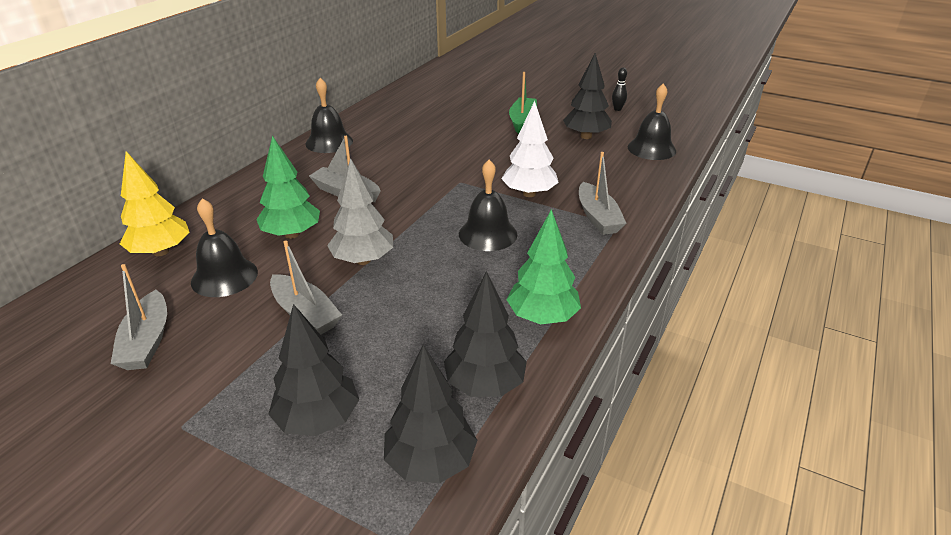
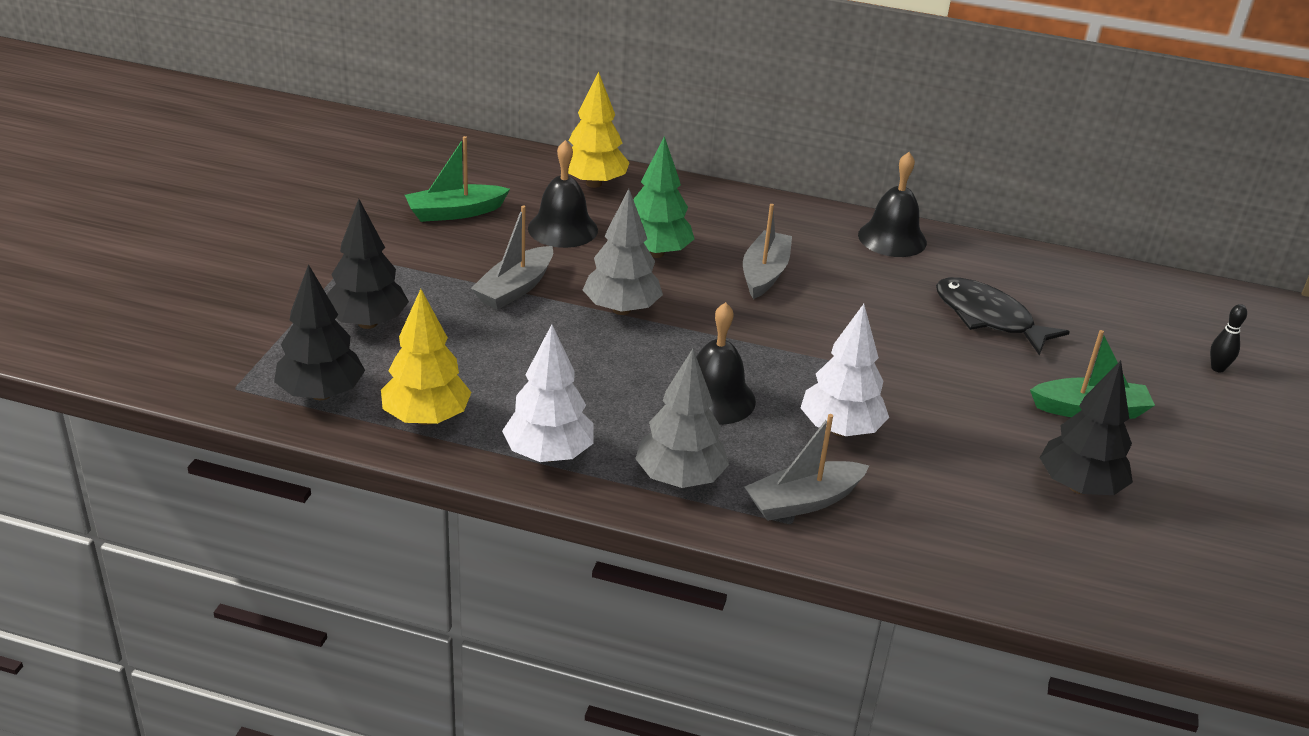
camera: 75 degrees right, 0 degrees up
(147, 341) = (455, 212): grey boat -> green boat
(430, 130) = (988, 318): none -> black fish
(484, 385) = (426, 418): black tree -> yellow tree
(542, 317) = (548, 454): green tree -> white tree
(574, 260) = (679, 478): none -> grey tree
(617, 109) = (1235, 529): black bowling pin -> black bowling pin (1217, 368)
(651, 148) = (1083, 572): black bell -> none

